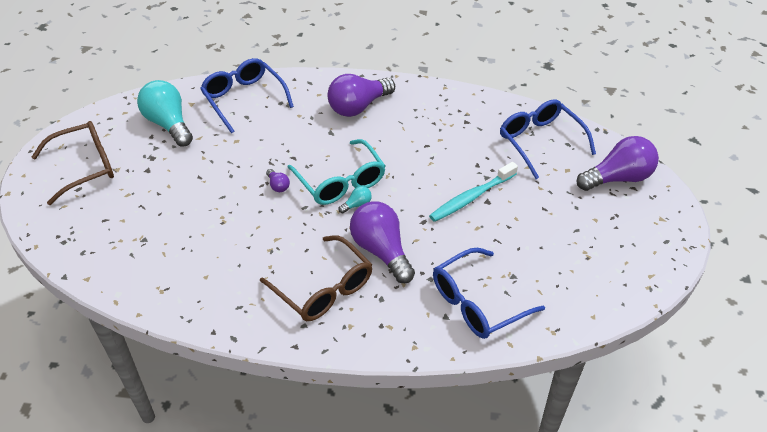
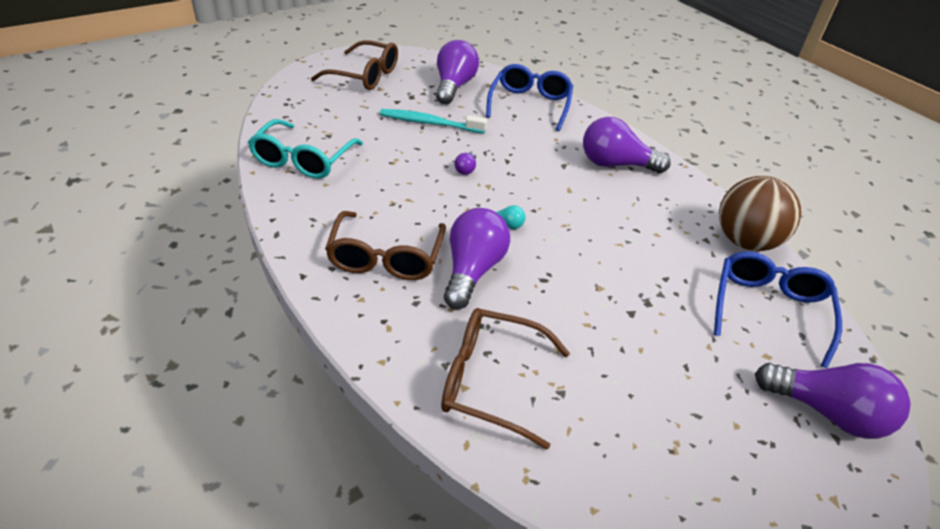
camera: 45 degrees right, 5 degrees down
(169, 124) = (454, 86): turquoise light bulb -> purple light bulb
(341, 182) = (518, 201): turquoise glasses -> turquoise glasses (303, 160)
(471, 197) = (619, 297): turquoise toothbrush -> turquoise toothbrush (429, 123)
(477, 303) = (490, 381): blue glasses -> brown glasses
(484, 106) = (745, 241): none -> brown ball

